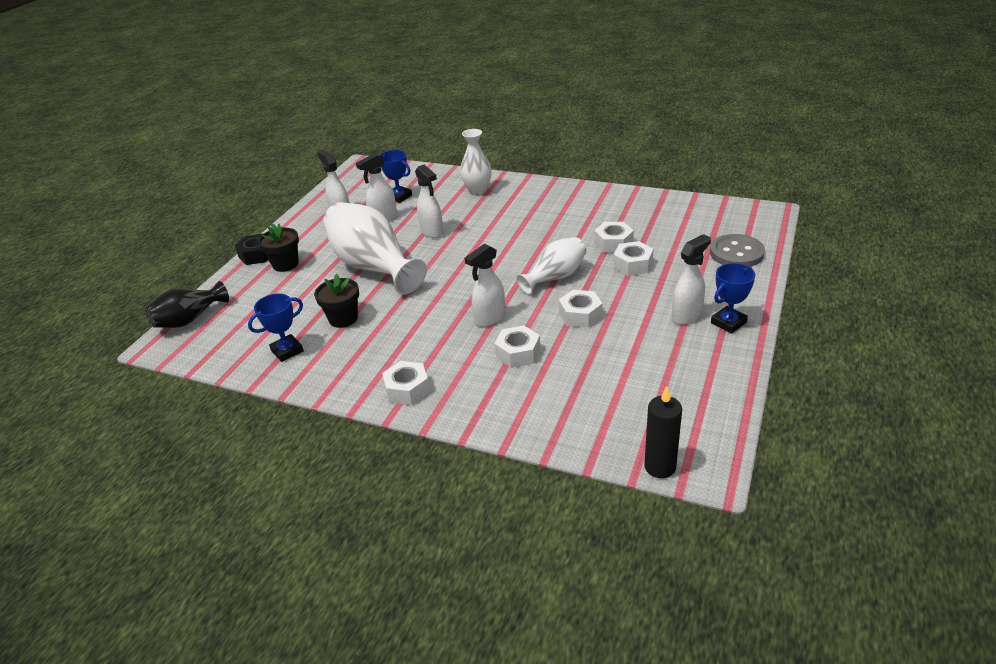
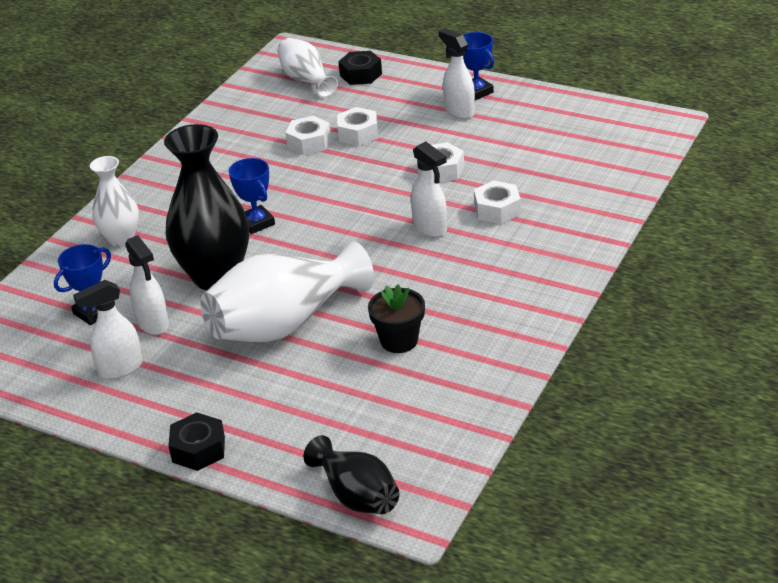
camera: 85 degrees left, 0 degrees up
(285, 264) = (241, 413): black flower pot -> none
(287, 351) = (456, 383): blue trophy -> blue trophy (256, 223)
(407, 389) = (544, 281): white nut -> none
(432, 232) = (215, 276): white spray bottle -> black vase
(555, 277) = (364, 183): white vase -> white vase (306, 80)
(660, 467) = (662, 142): black candle -> none
(736, 253) = (360, 74): grey button -> black nut

